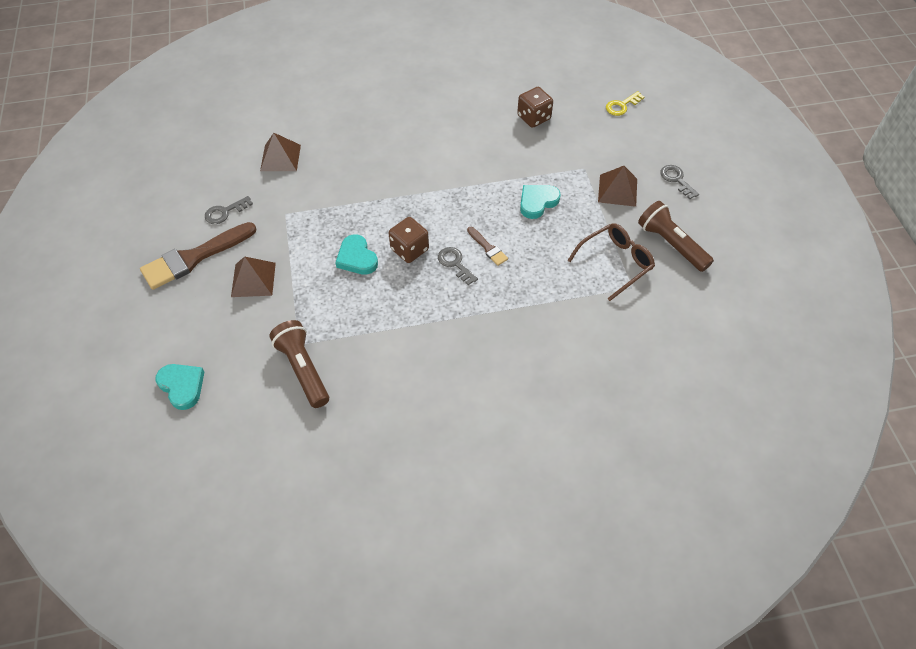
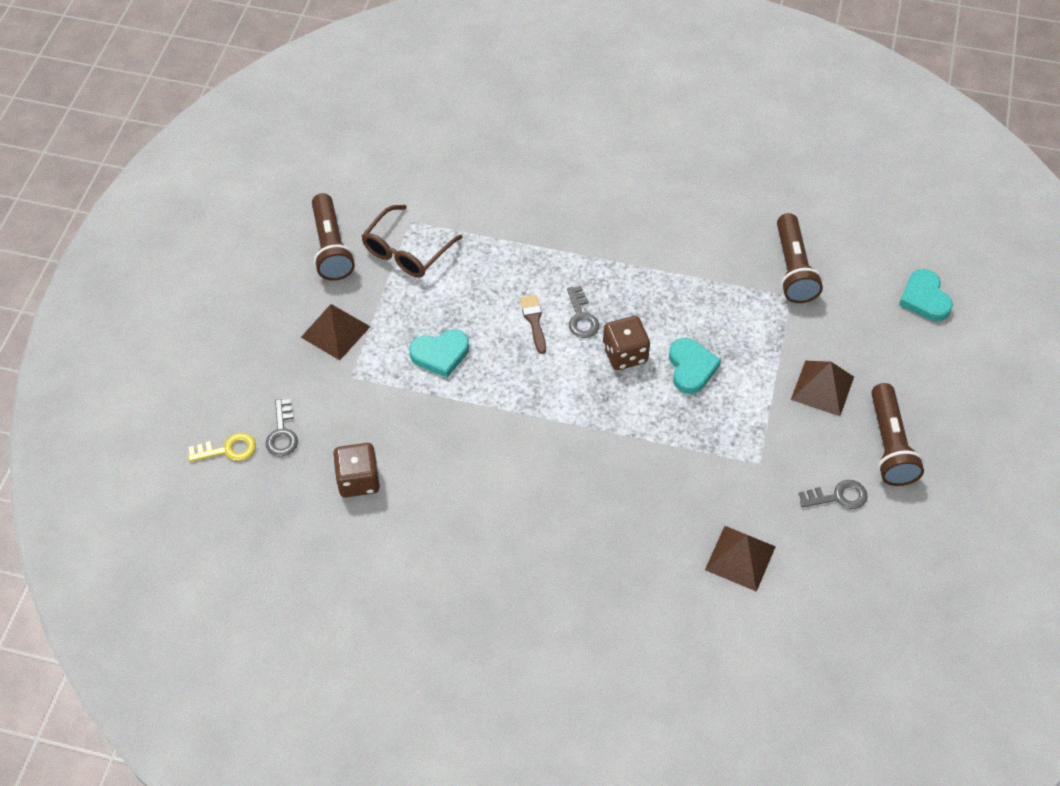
camera: 155 degrees left, 0 degrees up
(194, 257) = (889, 445): brown brush -> brown flashlight
(615, 263) = (407, 251): brown glasses -> brown glasses turned 45 degrees counterclockwise
(676, 180) = (256, 317): grey key -> grey key (282, 433)

